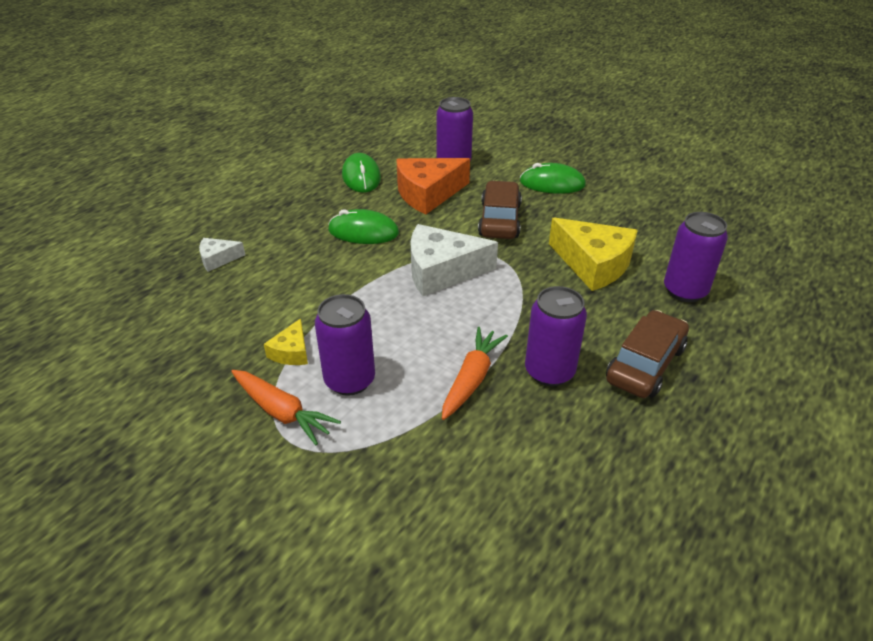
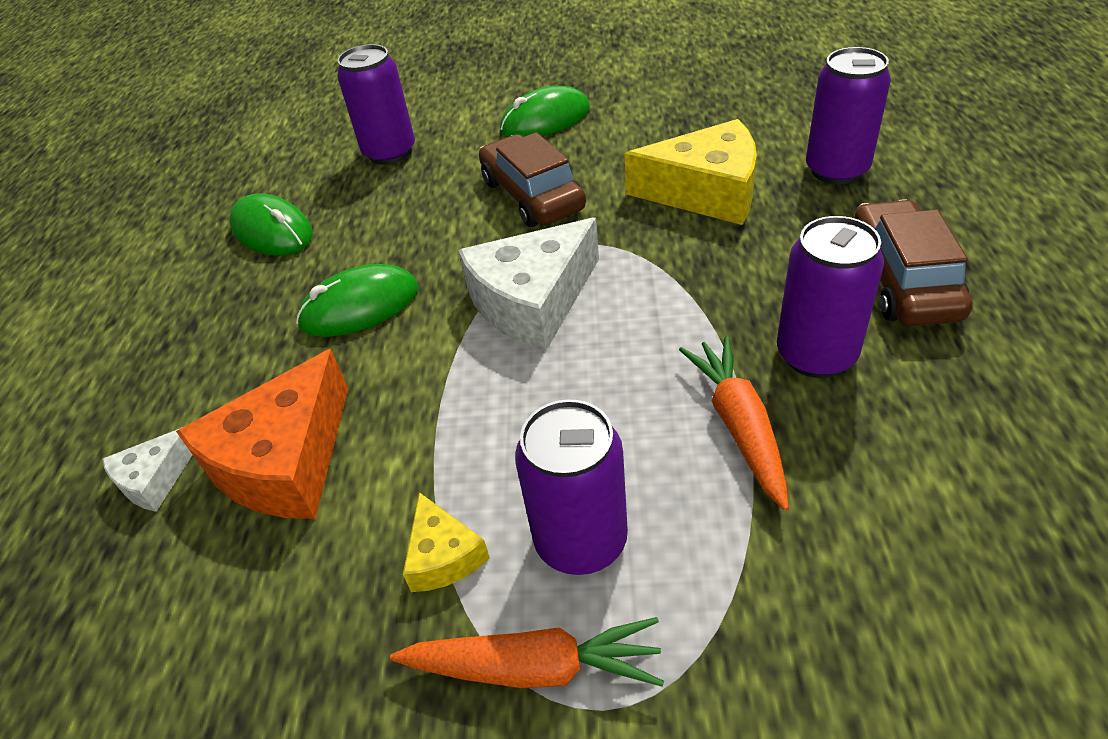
camera: 30 degrees left, 5 degrees up
(428, 194) = (397, 208): orange cheese -> orange cheese (285, 461)

